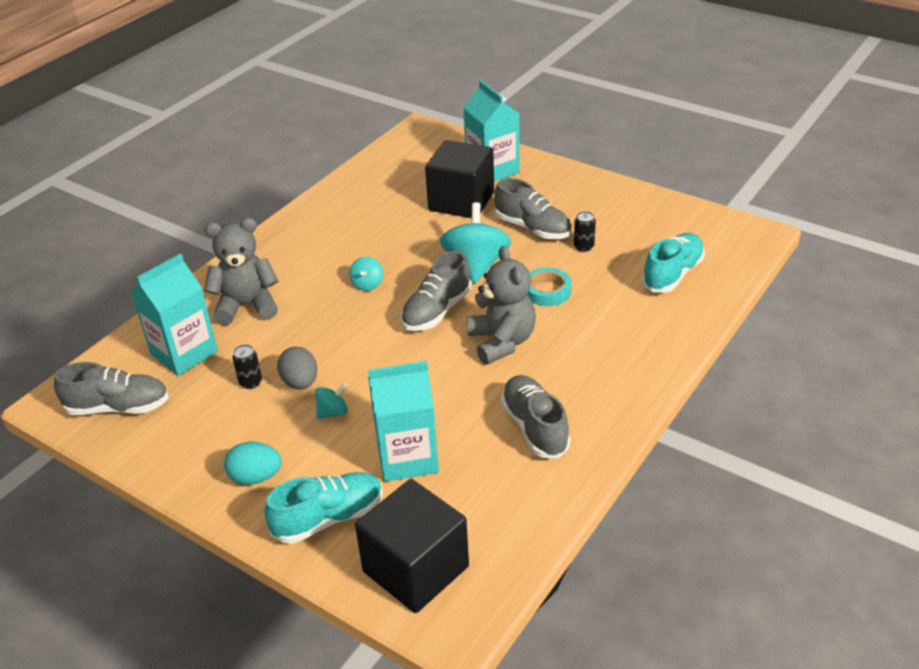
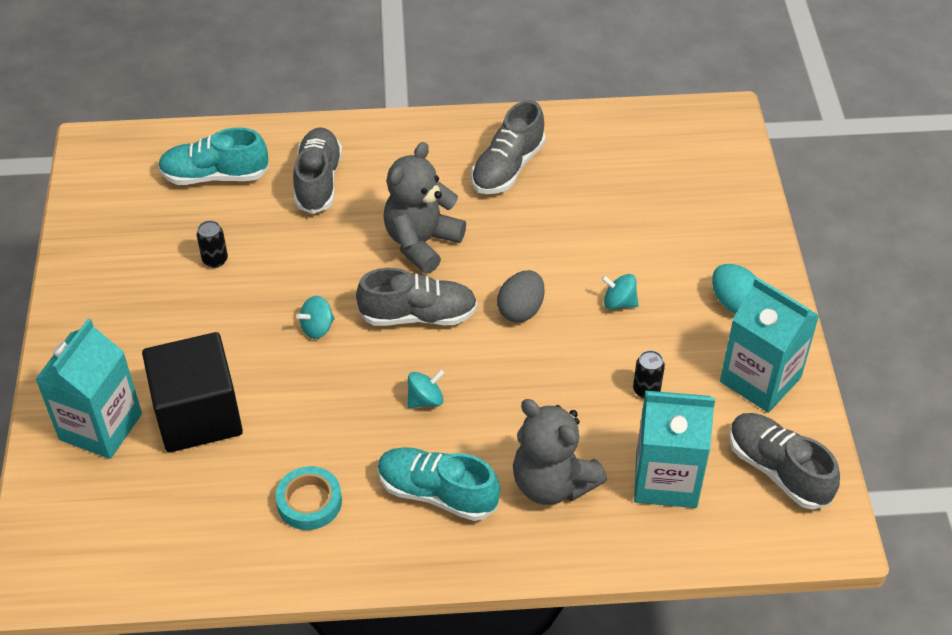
camera: 130 degrees left, 10 degrees up
(300, 383) = (609, 352): grey egg -> grey egg (521, 310)
(329, 518) = (718, 231): turquoise shoe -> turquoise shoe (437, 493)
(407, 457) = (615, 223): turquoise carton -> turquoise carton (760, 379)
(416, 569) = (704, 158): black cube -> none
(476, 265) = (317, 328): turquoise spinning top -> turquoise spinning top, size x0.48
(533, 228) = (209, 318): grey shoe -> grey shoe (318, 181)
(547, 291) = (316, 250): turquoise tape -> turquoise tape (309, 502)

